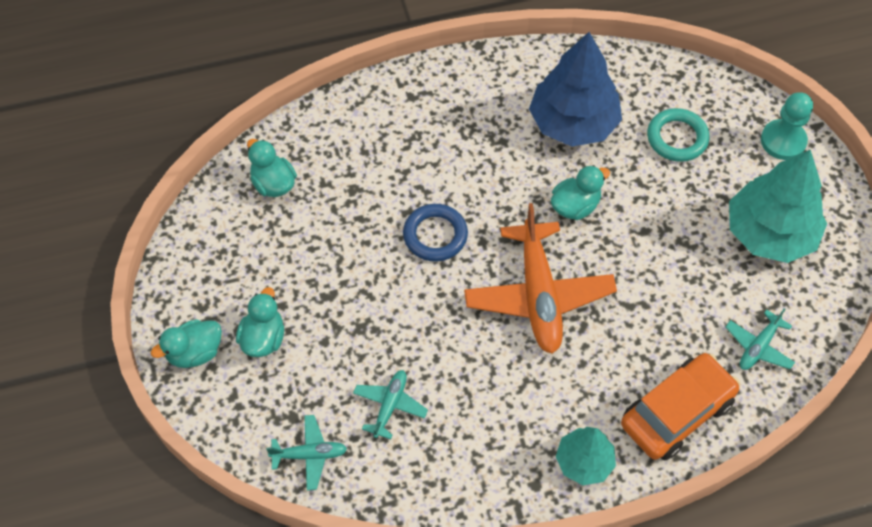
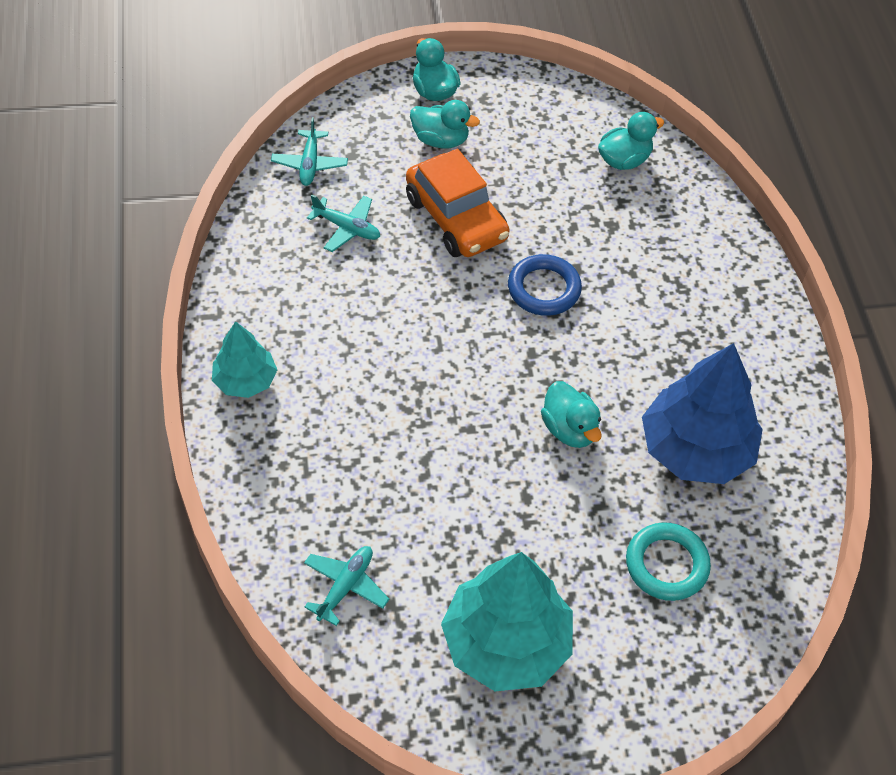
camera: 95 degrees right, 5 degrees down
(538, 295) = (453, 372): orange plane -> none
(676, 413) = (280, 479): orange car -> orange car (456, 218)
(758, 346) = (345, 586): turquoise plane -> turquoise plane turned 75 degrees clockwise
(783, 141) = (655, 701): turquoise pawn -> none

